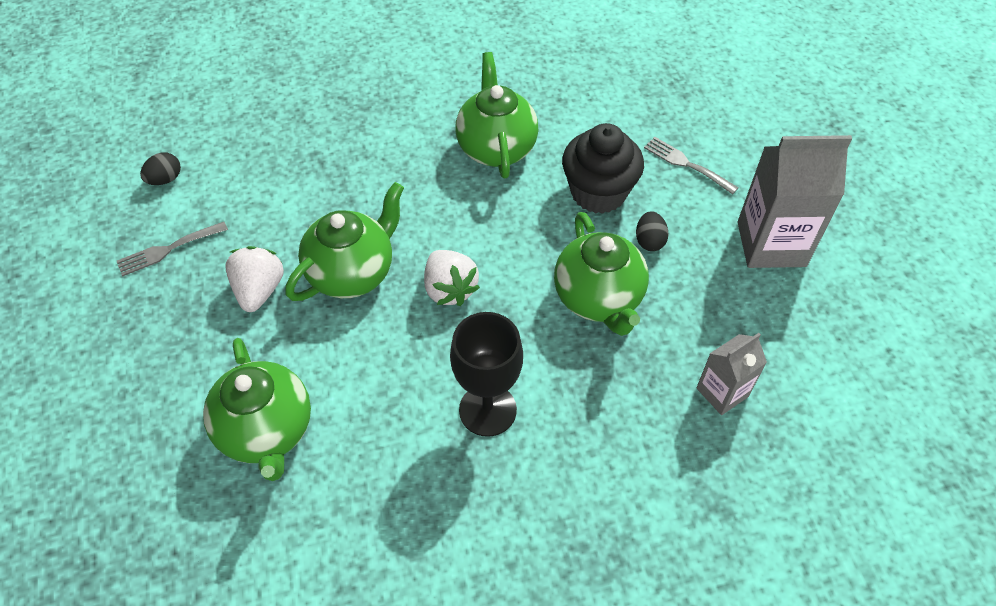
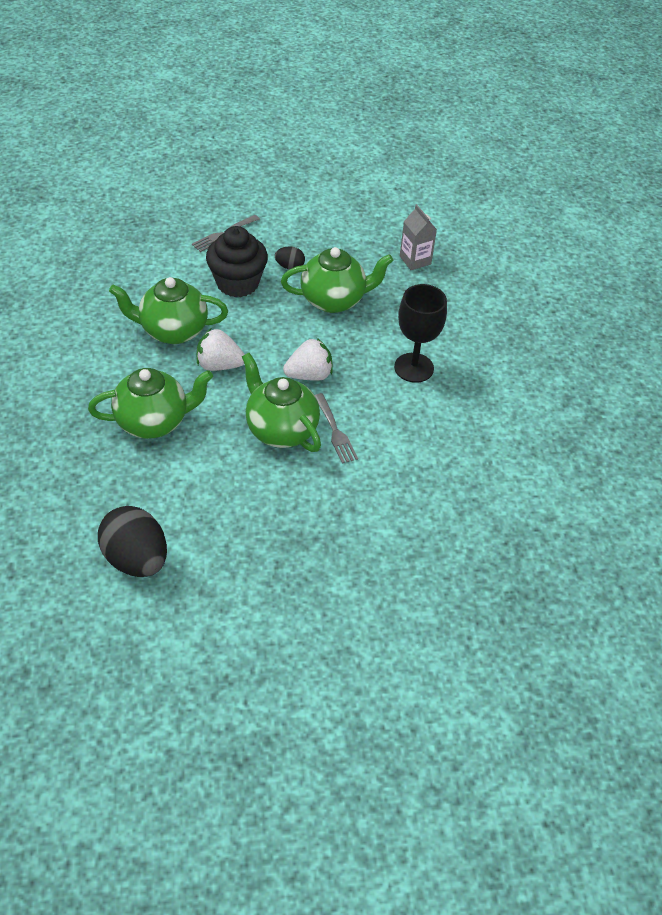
camera: 85 degrees left, 5 degrees down
(165, 179) = (136, 559): black egg -> black egg, size x2.09
(168, 250) = (225, 554): grey fork -> grey fork (335, 431)
(259, 290) = (285, 489): white strawberry -> white strawberry (219, 365)
(267, 431) = (416, 487): green teapot -> green teapot (154, 422)
(771, 244) = (306, 213): grey carton -> none

